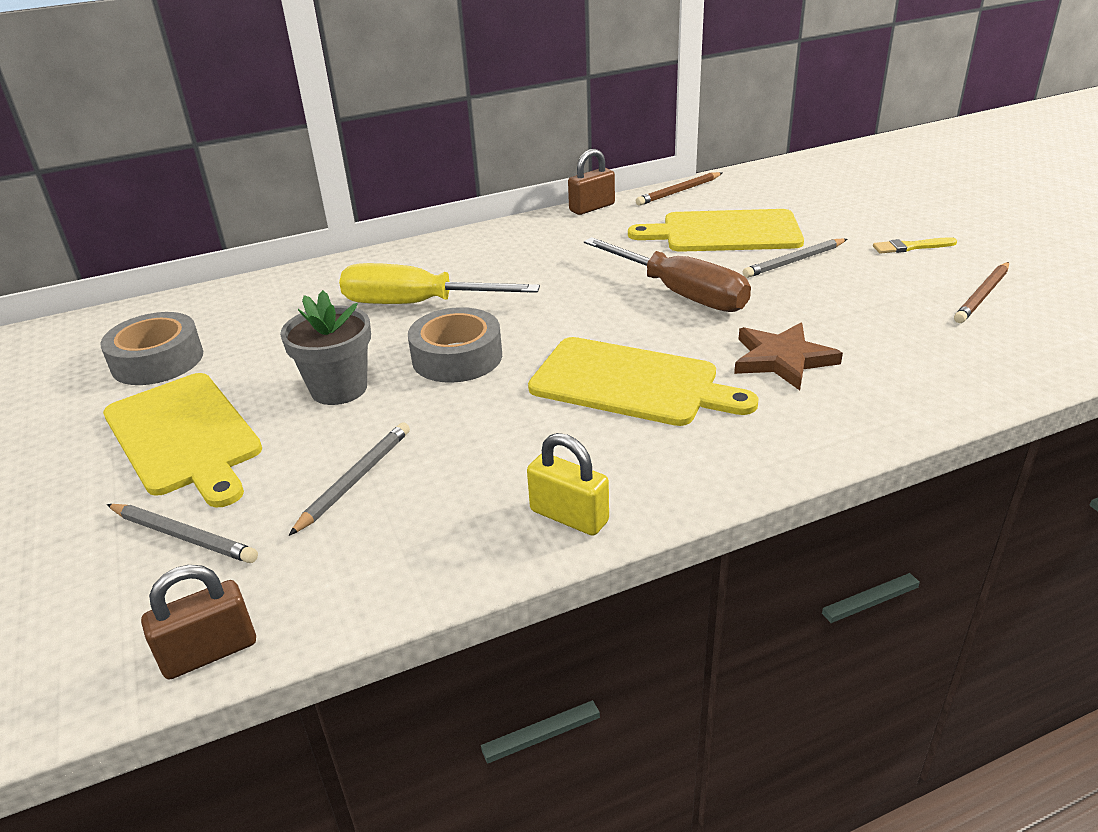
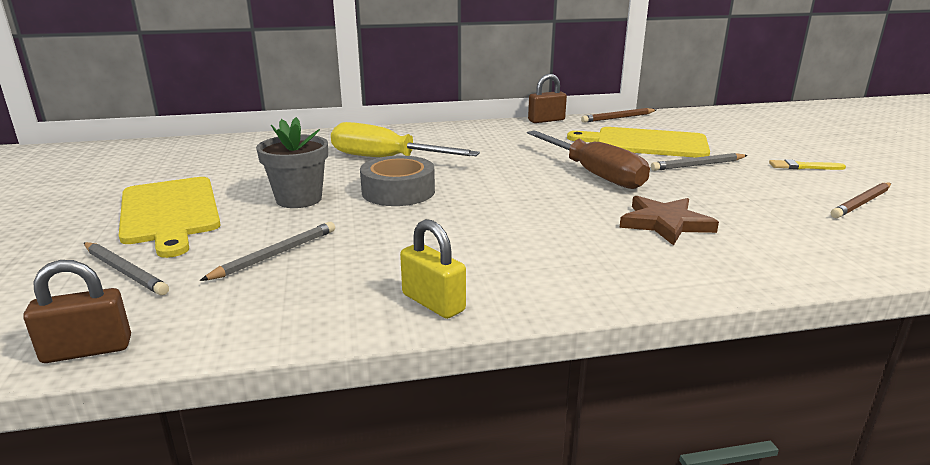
camera: 10 degrees right, 10 degrees down
(157, 360) = (183, 169): grey tape -> none
(631, 383) = (528, 223): yellow cutting board -> none

